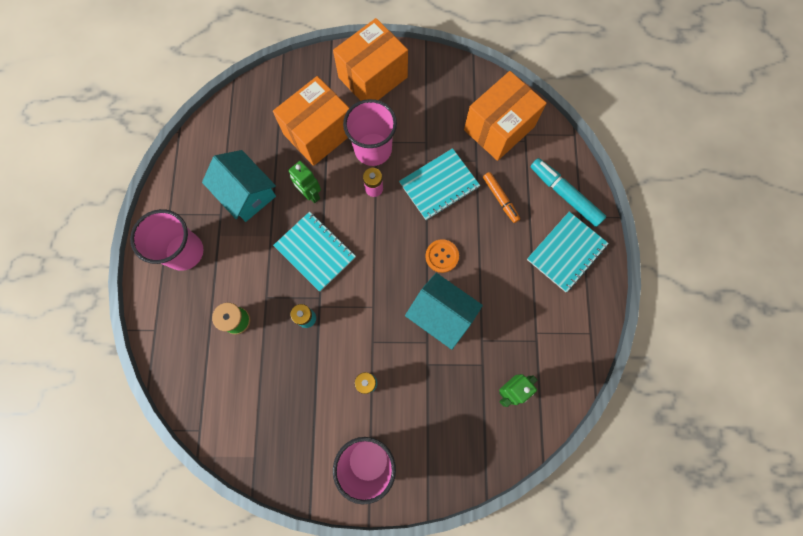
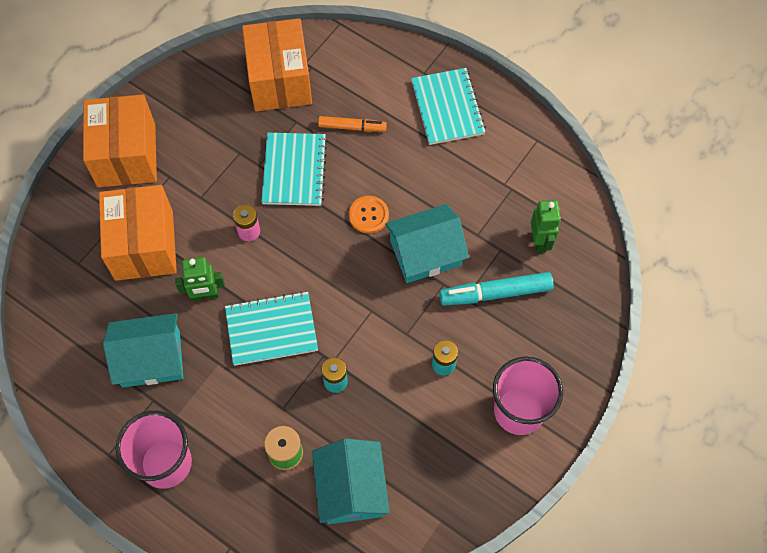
camera: 55 degrees left, 10 degrees down
(239, 380) = (351, 489): none -> turquoise house
(373, 149) = (206, 205): pink cup -> none
(564, 195) = (391, 71): turquoise marker -> turquoise marker (495, 293)

